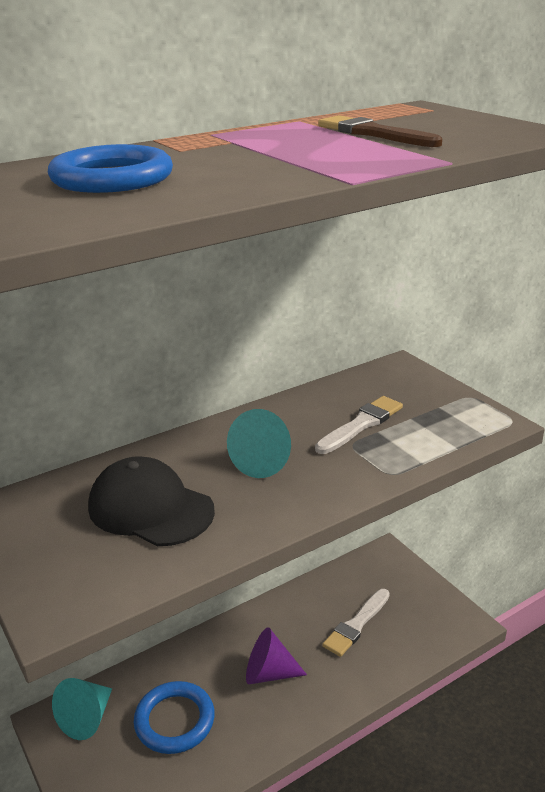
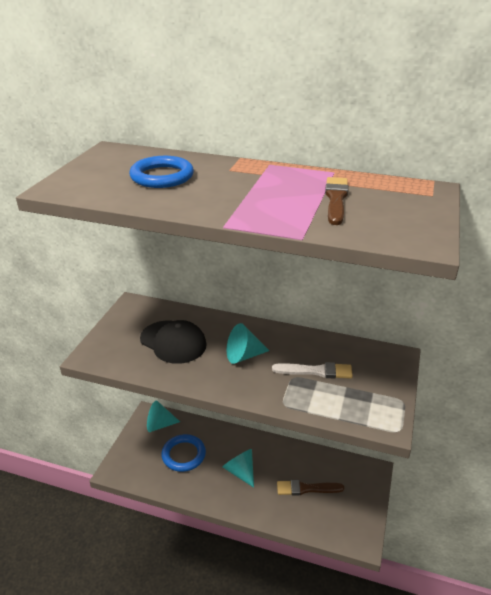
camera: 50 degrees right, 5 degrees up
(150, 508) = (173, 342): black cap -> black cap turned 135 degrees clockwise
(268, 673) = (240, 471): purple cone -> turquoise cone
(356, 625) = (306, 488): white brush -> brown brush

